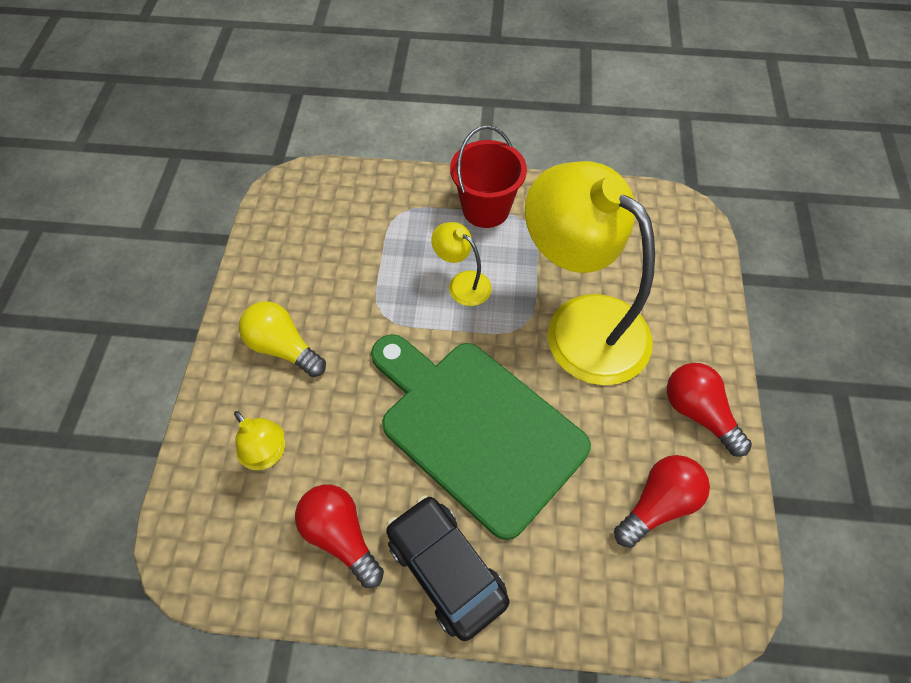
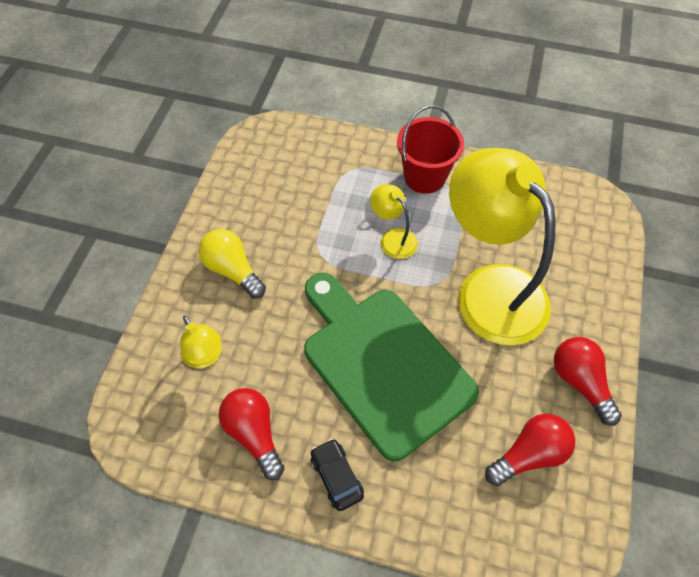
camera: 10 degrees right, 0 degrees up
(446, 569) = (336, 476): black car -> black car, size x0.58

